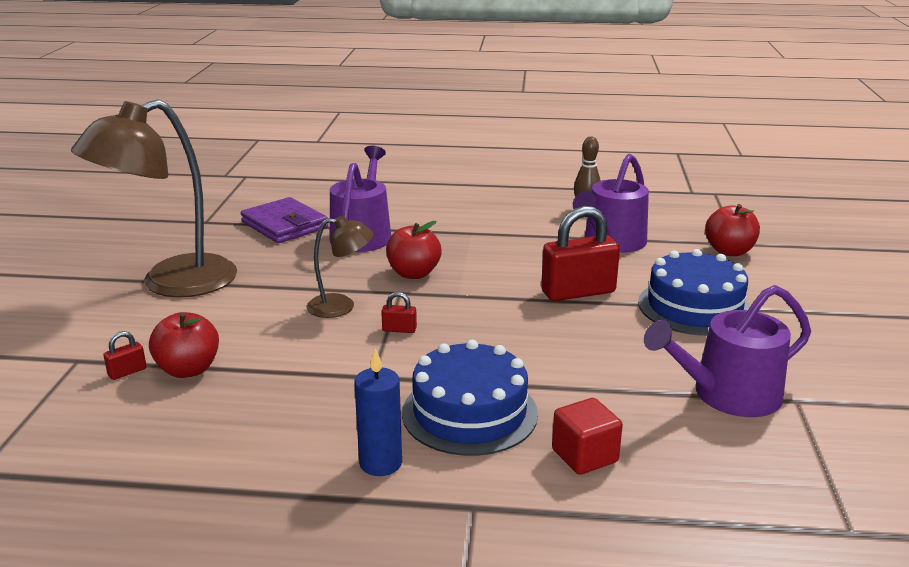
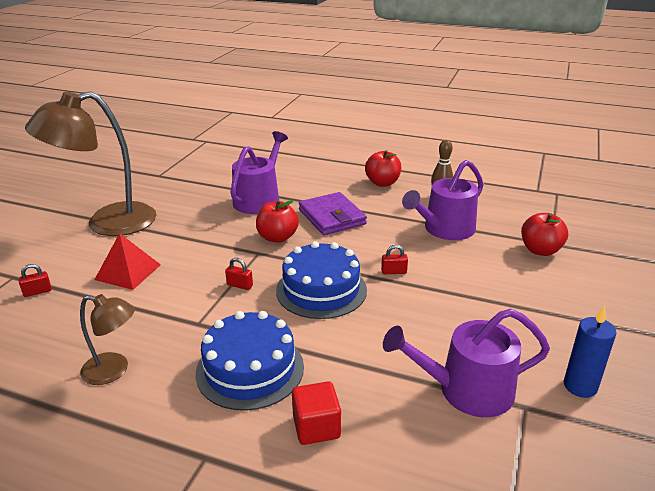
camera: 15 degrees right, 5 degrees up
(188, 369) = (77, 296): red apple -> red apple (382, 183)
(240, 334) = (128, 272): none -> red pyramid
(285, 225) = (209, 184): purple wallet -> purple wallet (332, 217)
(341, 306) = (210, 259): brown lamp -> brown lamp (114, 370)
(380, 463) = (160, 402): blue candle -> blue candle (580, 386)
(578, 292) = (394, 272): red padlock -> red padlock, size x0.43
(694, 307) = (482, 299): blue cake -> blue cake (321, 290)

